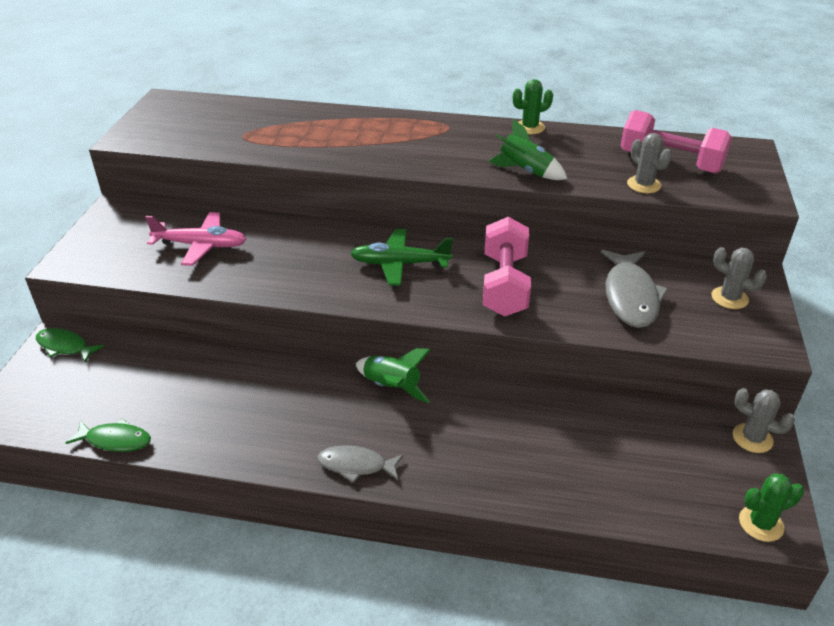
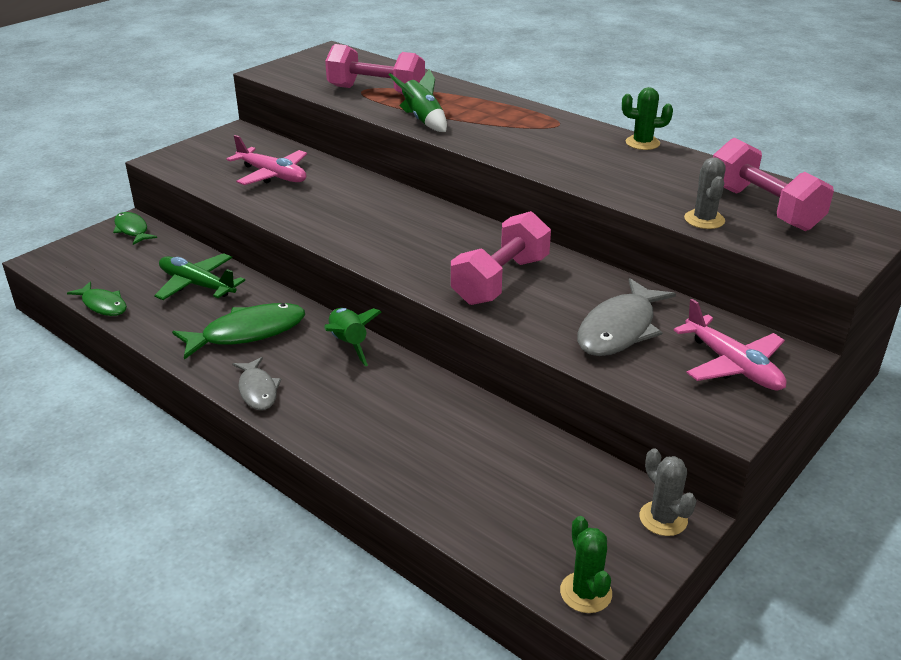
camera: 30 degrees right, 5 degrees down
(257, 134) = (376, 91): none -> pink dumbbell
(291, 412) = (247, 333): none -> green fish
(356, 465) = (258, 390): grey fish -> grey fish turned 150 degrees counterclockwise
(399, 264) = (422, 235): green plane -> green plane (197, 285)
(525, 171) = (590, 177): green rocket -> green rocket (423, 120)
(729, 298) = (732, 365): grey cactus -> pink plane
(761, 523) = (586, 592): green cactus -> green cactus turned 60 degrees clockwise

